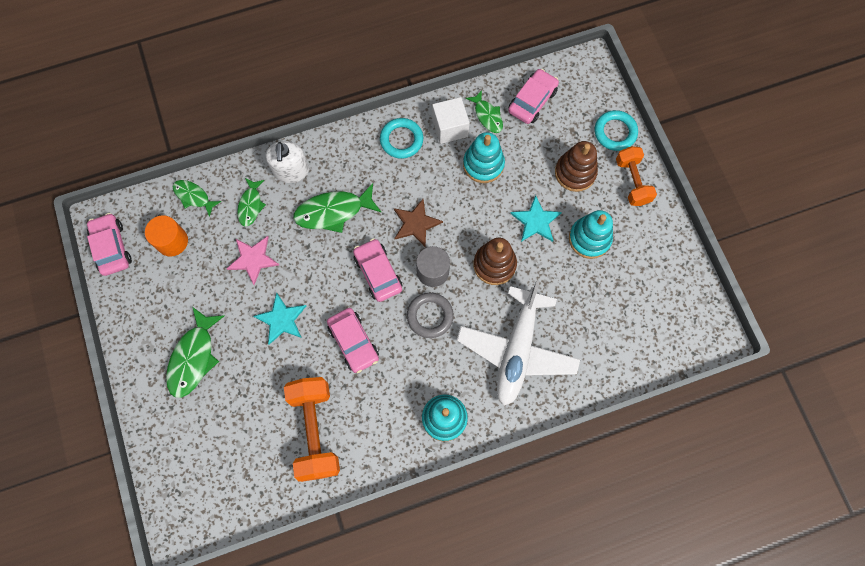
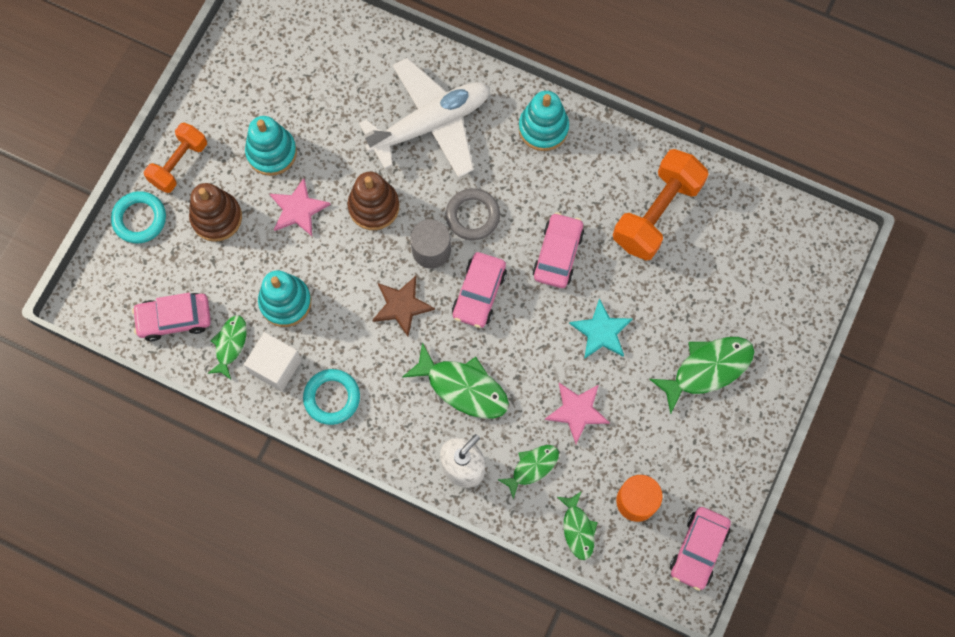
camera: 135 degrees left, 0 degrees up
(535, 221) = (298, 209): turquoise star -> pink star

